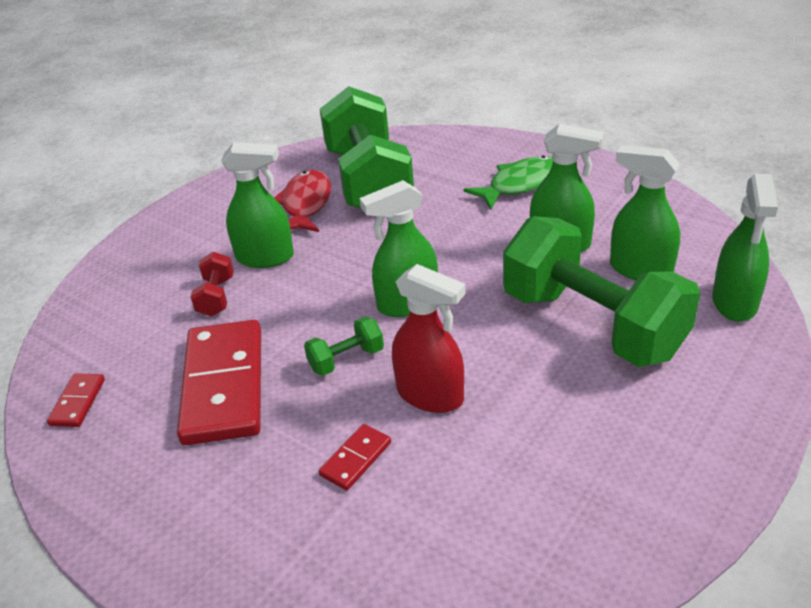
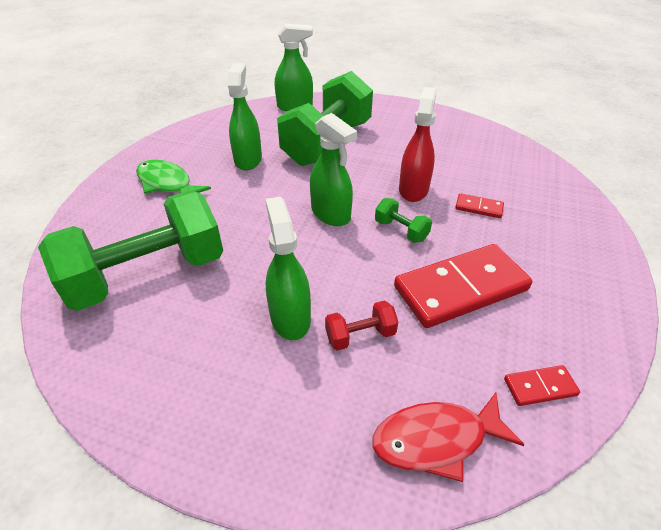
camera: 110 degrees left, 5 degrees up
(306, 204) = (191, 314): red fish -> red fish (436, 439)
(640, 269) = (271, 132): green spray bottle -> none

